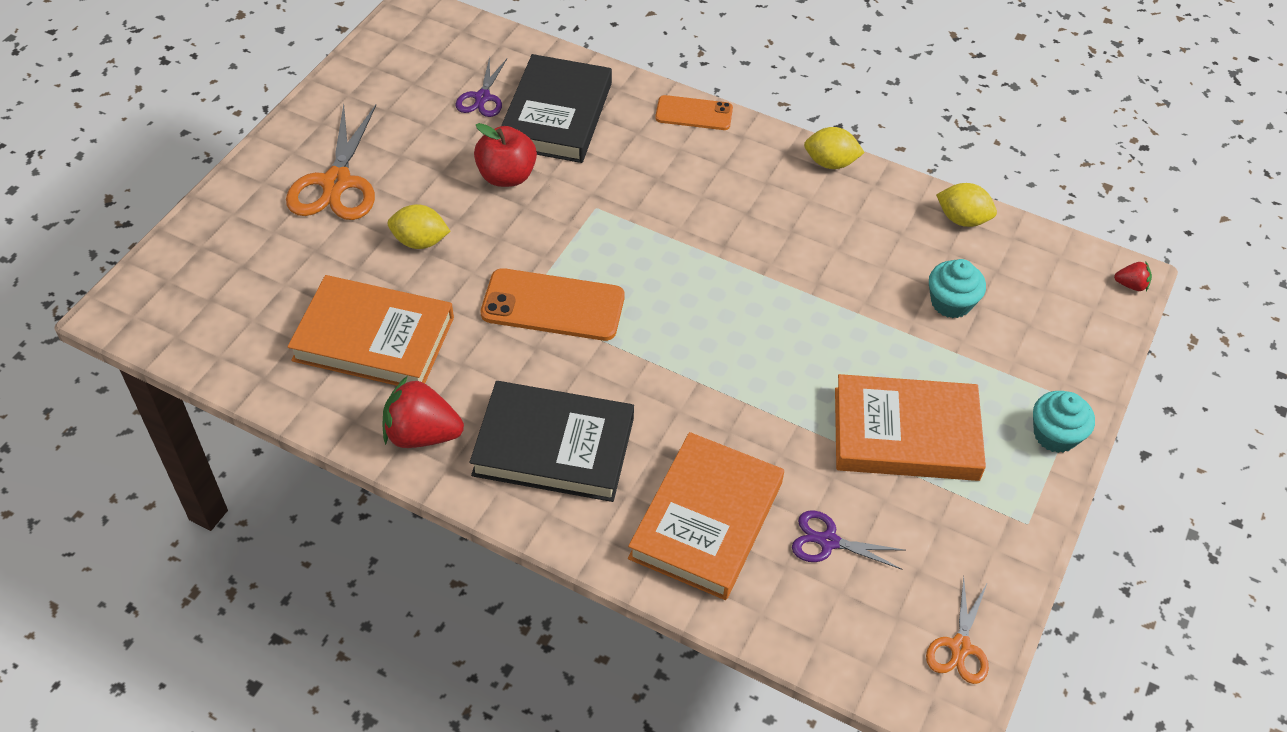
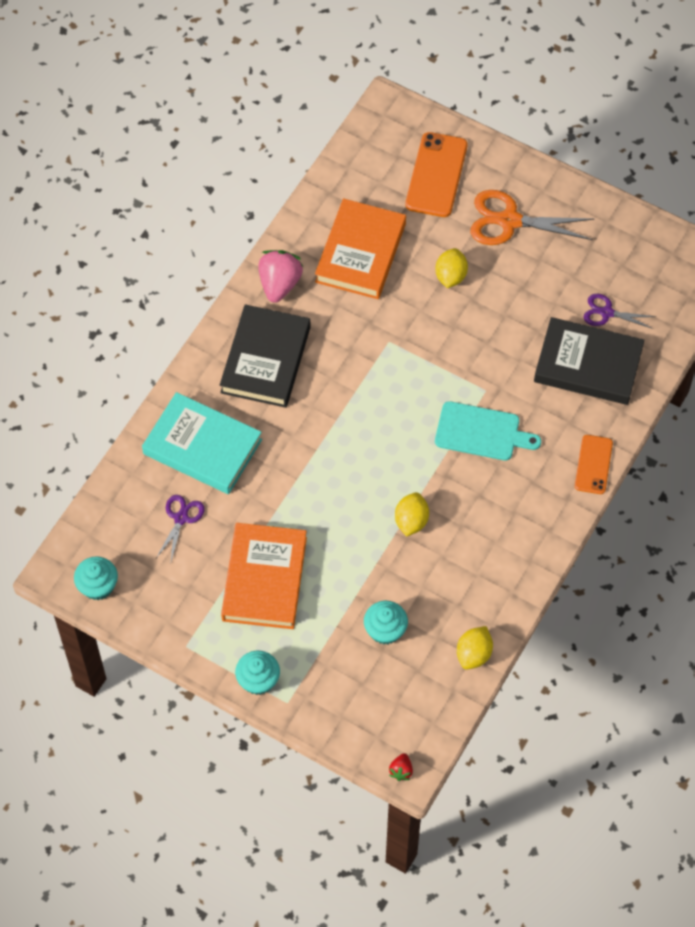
camera: 95 degrees right, 10 degrees up
(422, 434) = (279, 284): red strawberry -> pink strawberry
(506, 176) = (518, 330): red apple -> none
(553, 305) = (388, 360): orange phone -> orange phone (436, 175)
(658, 211) = (481, 432): none -> turquoise cutting board
(706, 520) = (202, 447): orange book -> turquoise book
(830, 163) = (537, 562): yellow lemon -> yellow lemon (411, 521)
(960, 647) = (98, 586): orange scissors -> turquoise cupcake

